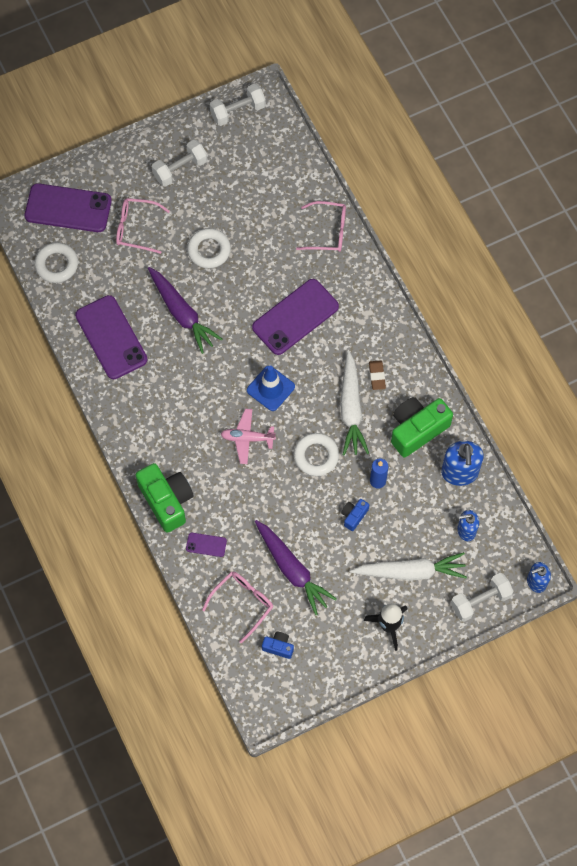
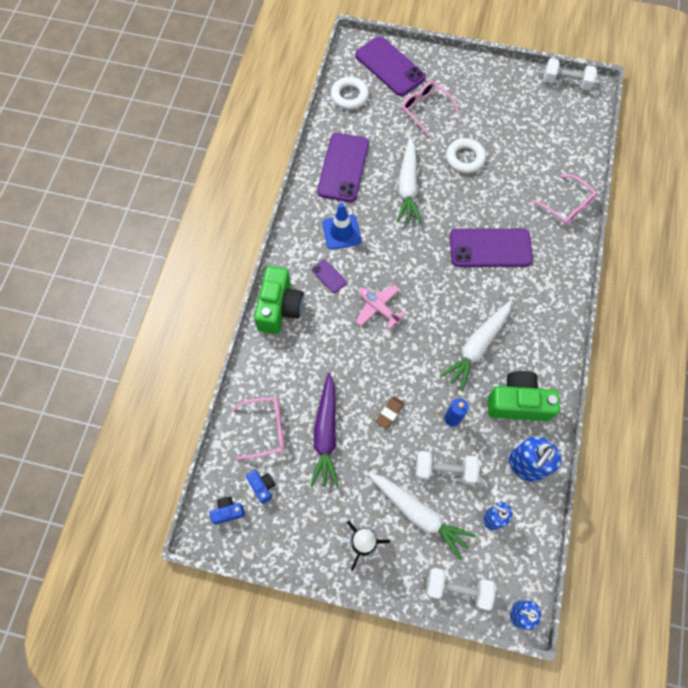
camera: 40 degrees right, 0 degrees up
(180, 169) = (491, 92): white dumbbell -> white dumbbell (444, 470)
(182, 313) = (408, 187): purple carrot -> white carrot
(206, 545) = (279, 362): purple phone -> purple phone (329, 276)
(270, 388) = (427, 285): blue traffic cone -> blue traffic cone (341, 232)
(316, 456) = (419, 361): white ring -> none
(354, 516) = (410, 431): blue camera -> blue camera (228, 511)
(377, 376) = (519, 337): brown eraser -> brown eraser (389, 413)

